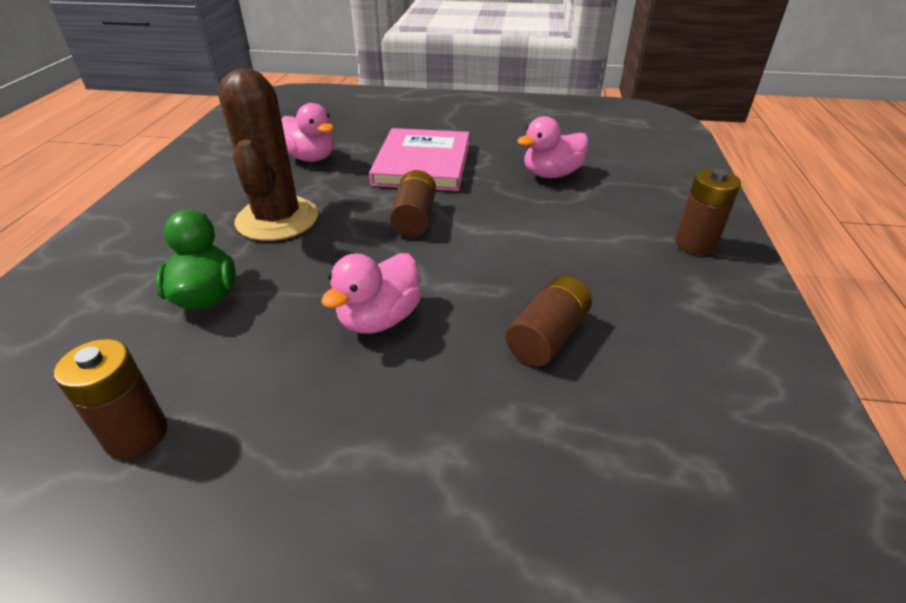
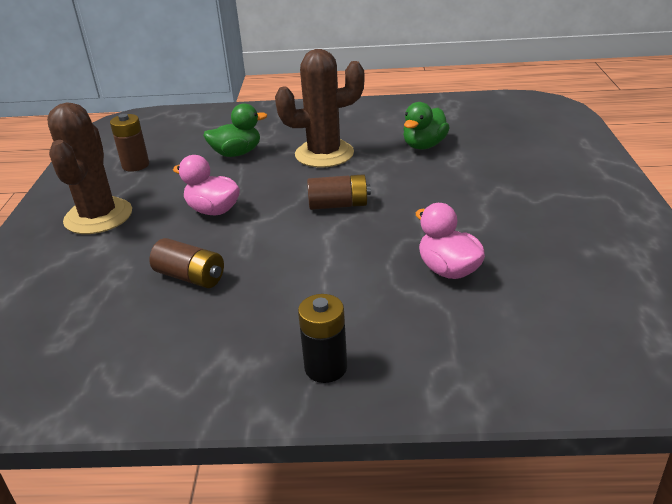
camera: 85 degrees right, 5 degrees down
(311, 158) = (424, 145): pink duck -> green duck
(330, 475) = (98, 216): none -> brown cactus
(422, 164) = (437, 195): pink book -> none
(695, 244) = (326, 367): brown battery -> black battery

